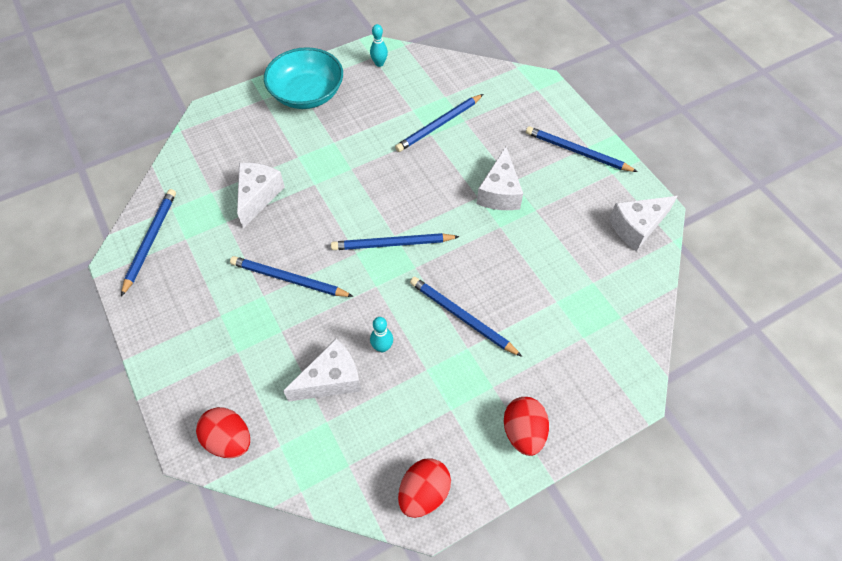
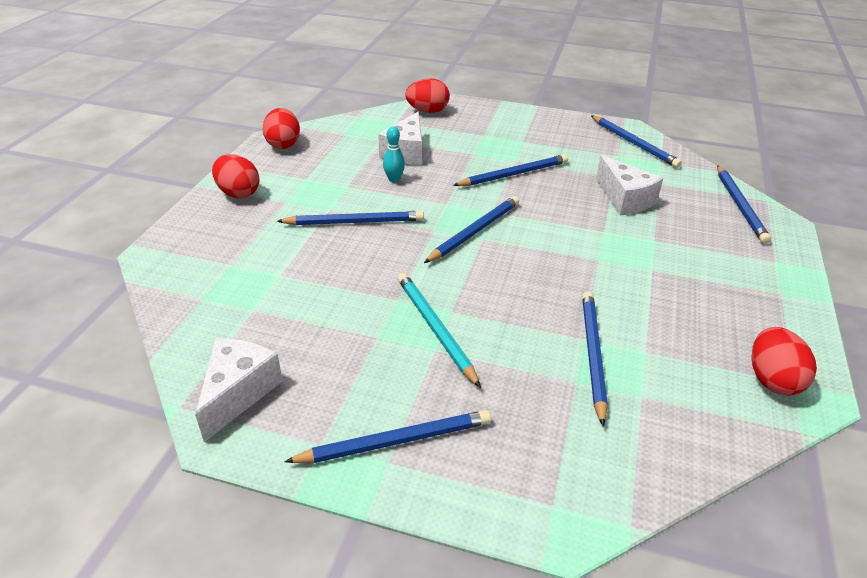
camera: 135 degrees right, 20 degrees down
(204, 139) = (740, 206): none -> blue pencil
(307, 94) = (757, 292): turquoise bowl -> none
(379, 63) = (772, 379): turquoise bowling pin -> red egg
(499, 192) = (435, 329): white cheese -> turquoise pencil

